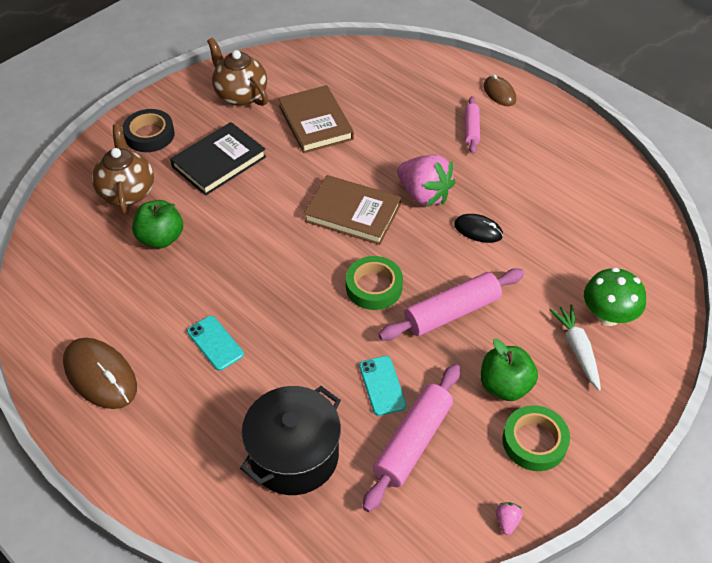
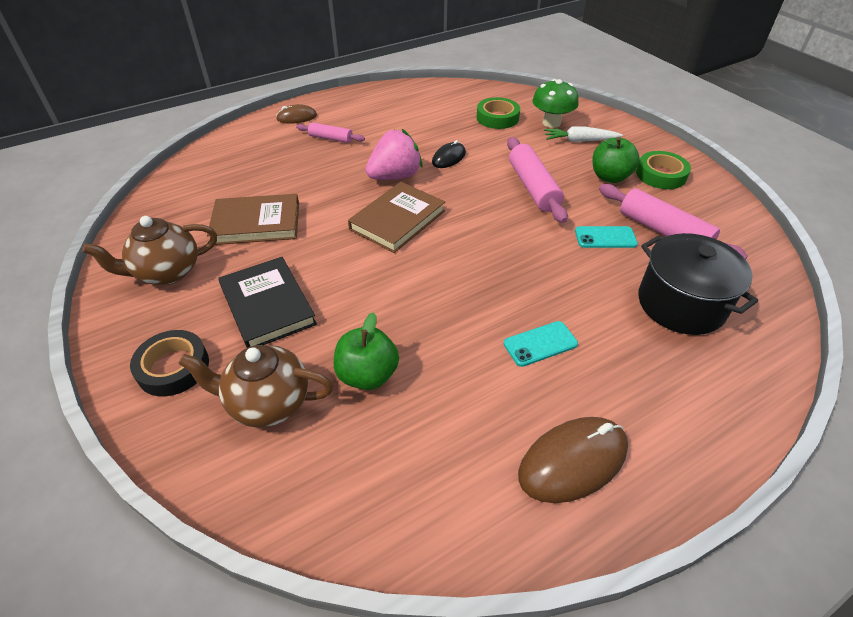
camera: 75 degrees left, 5 degrees down
(374, 287) = (494, 223): green tape -> green tape (497, 118)
(507, 521) = (731, 200): pink strawberry -> none

